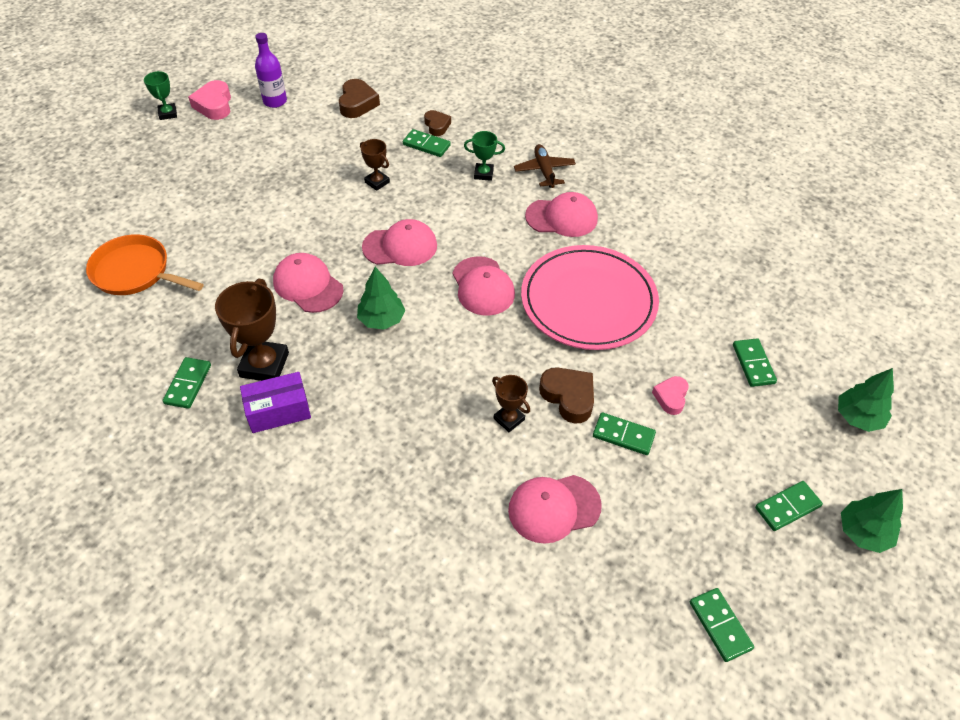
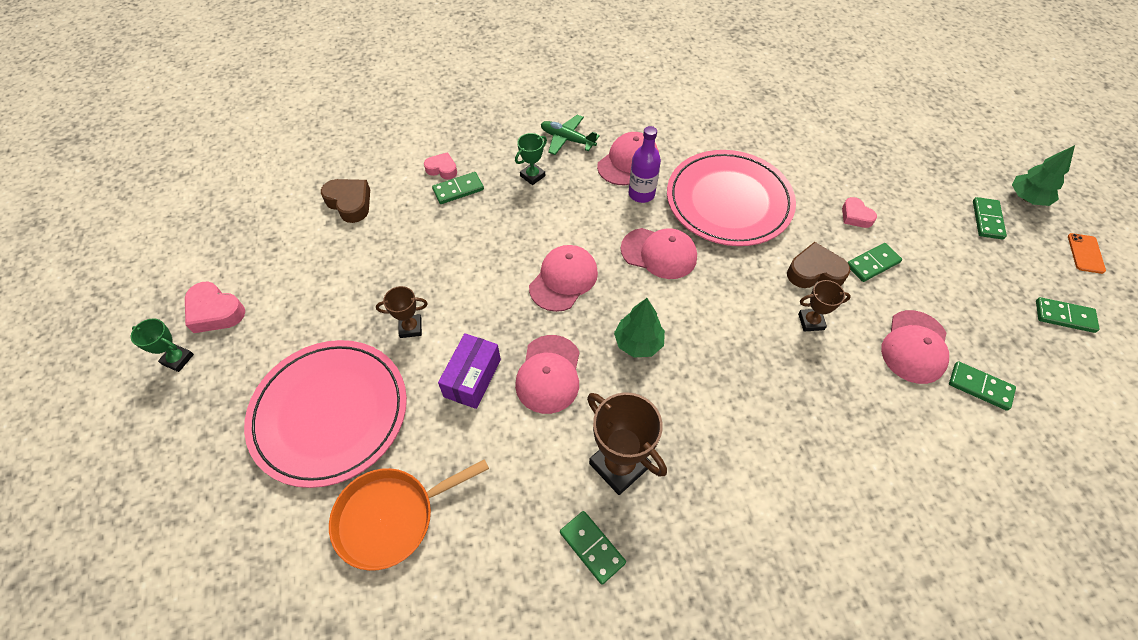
camera: 50 degrees left, 5 degrees up
(185, 200) = (330, 413): none -> pink plate
(275, 101) = (271, 260): purple bottle -> purple bottle (641, 194)
(278, 411) = (685, 484): purple box -> purple box (472, 378)
(308, 285) = (549, 374): pink cap -> pink cap turned 75 degrees counterclockwise
(377, 182) = (468, 249): brown trophy -> brown trophy (410, 328)
(437, 126) = (442, 169): brown heart -> pink heart
(544, 171) = (567, 139): brown plane -> green plane
(753, 364) = (856, 156): green domino -> green domino (980, 387)
(838, 617) = (1085, 253): none -> orange phone
(858, 417) = (935, 139): green tree -> none

